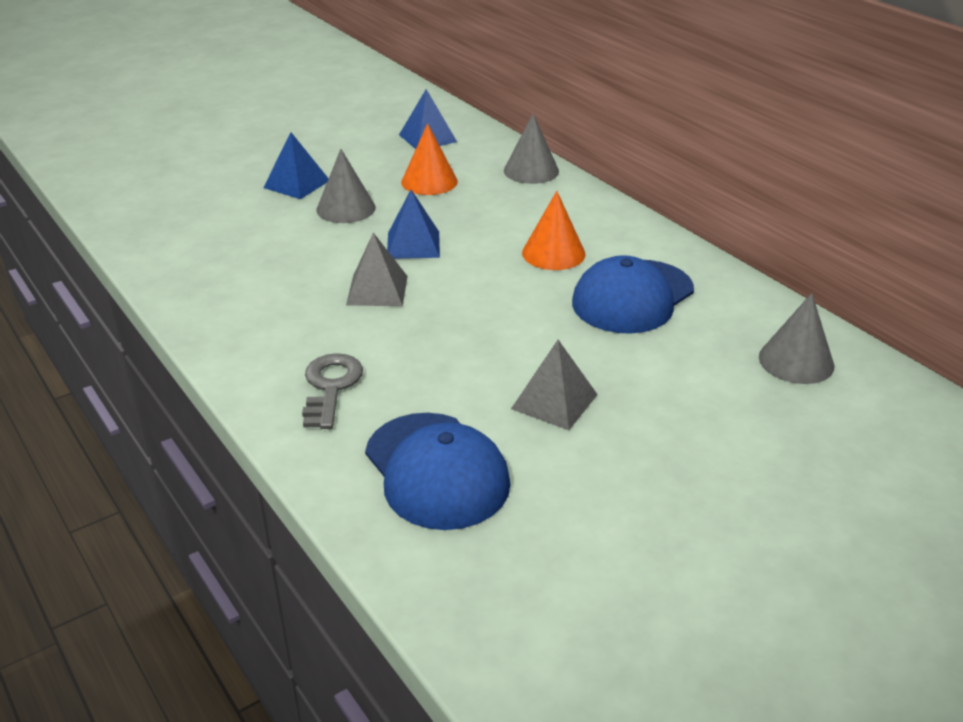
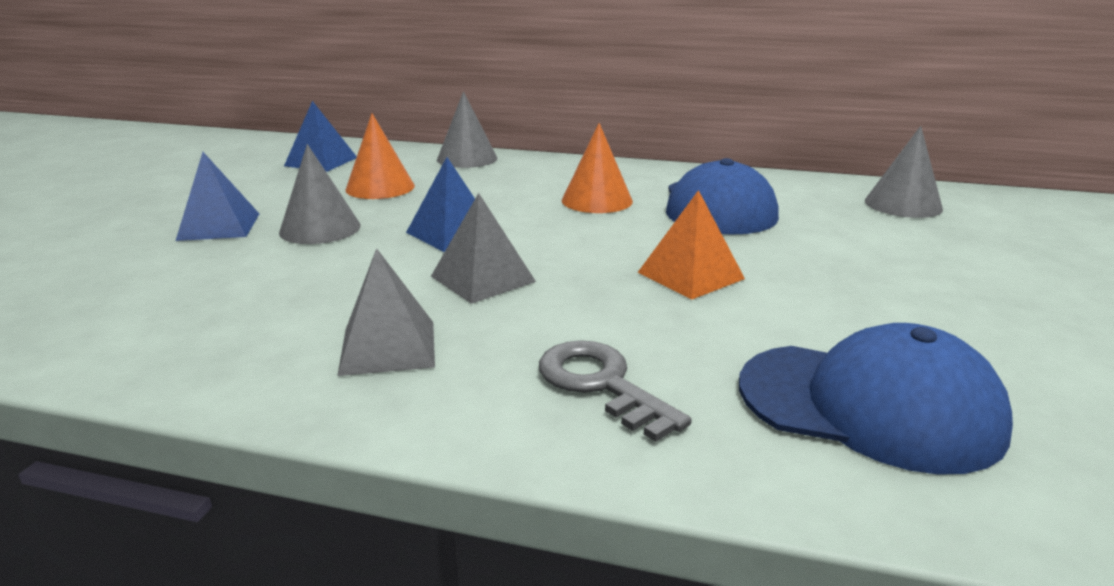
camera: 40 degrees left, 10 degrees down
(499, 345) = (690, 275): none -> orange pyramid
(554, 401) = (825, 296): grey pyramid -> grey pyramid (388, 347)

